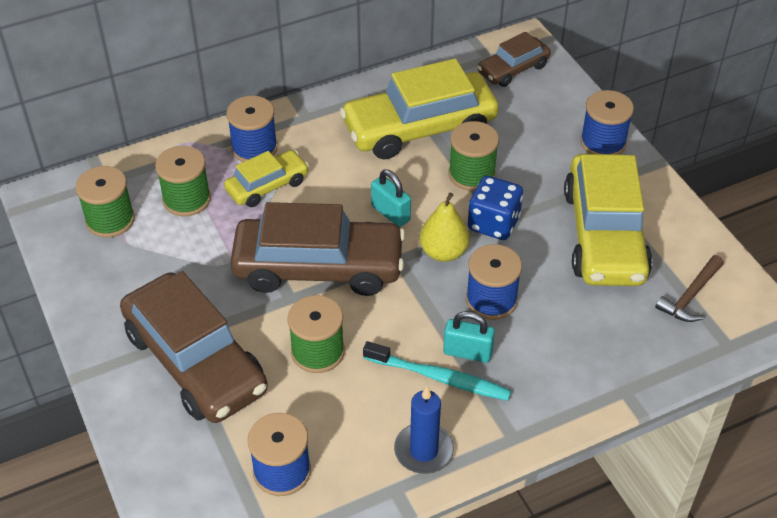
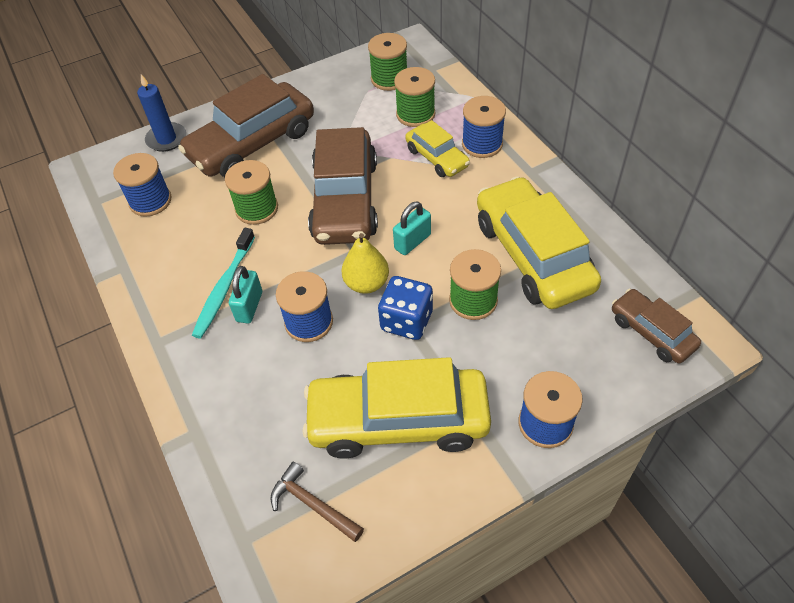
camera: 90 degrees right, 5 degrees up
(424, 451) = (154, 282): blue candle -> blue candle (166, 139)

